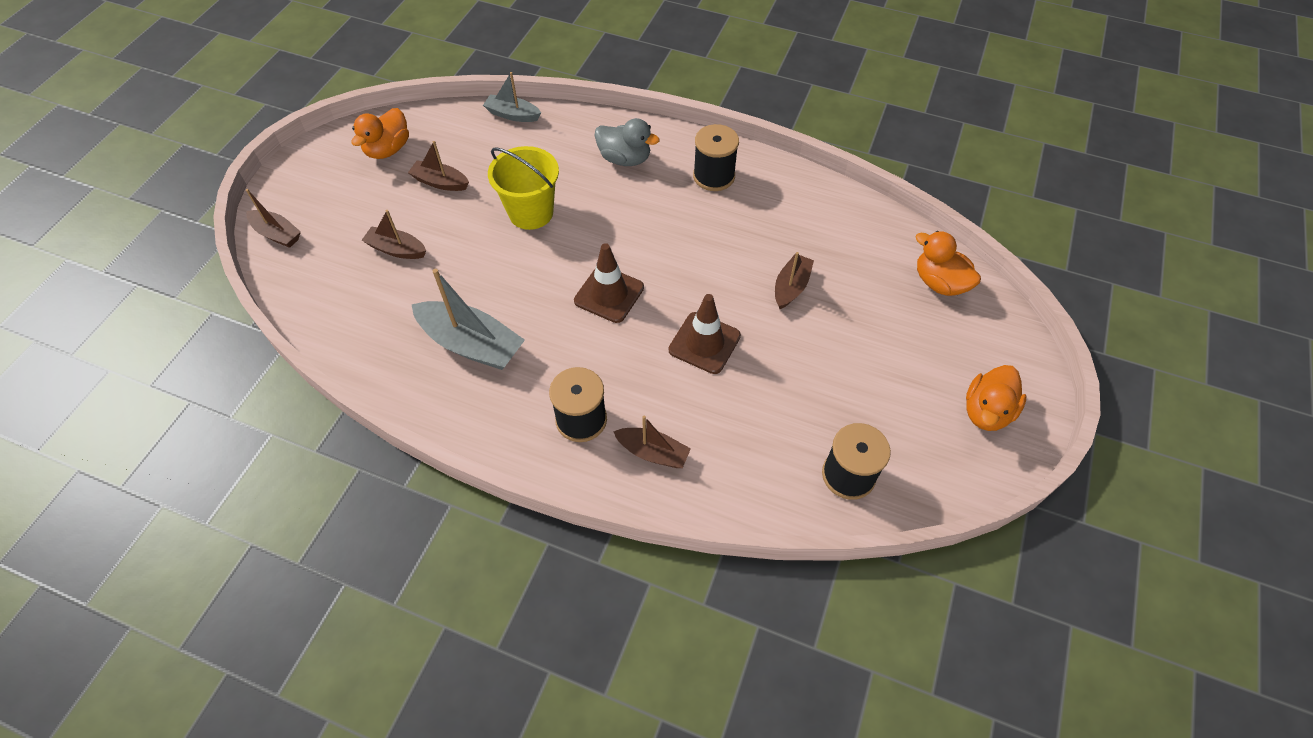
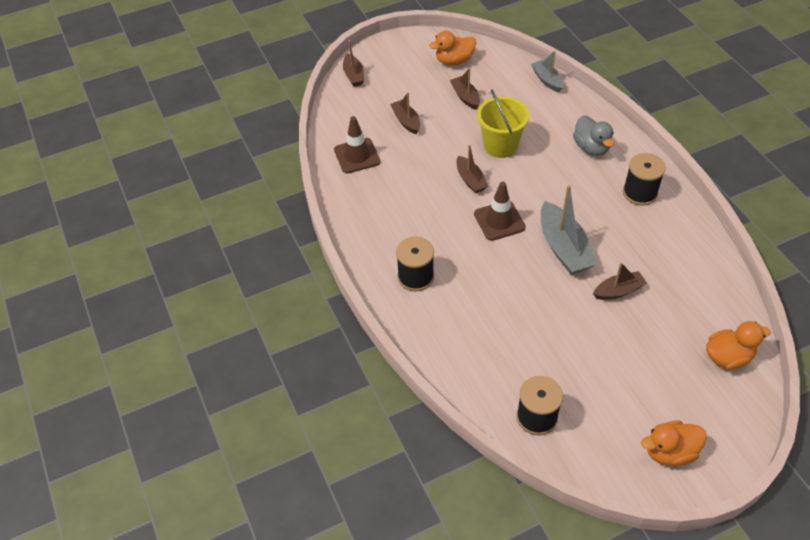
camera: 45 degrees right, 5 degrees down
(471, 344) = (397, 198): grey boat -> grey boat (563, 248)
(653, 453) = (436, 321): brown boat -> brown boat (470, 180)
(704, 343) = (528, 285): brown traffic cone -> brown traffic cone (357, 156)
(939, 283) = (728, 357): orange duck -> orange duck turned 75 degrees clockwise

